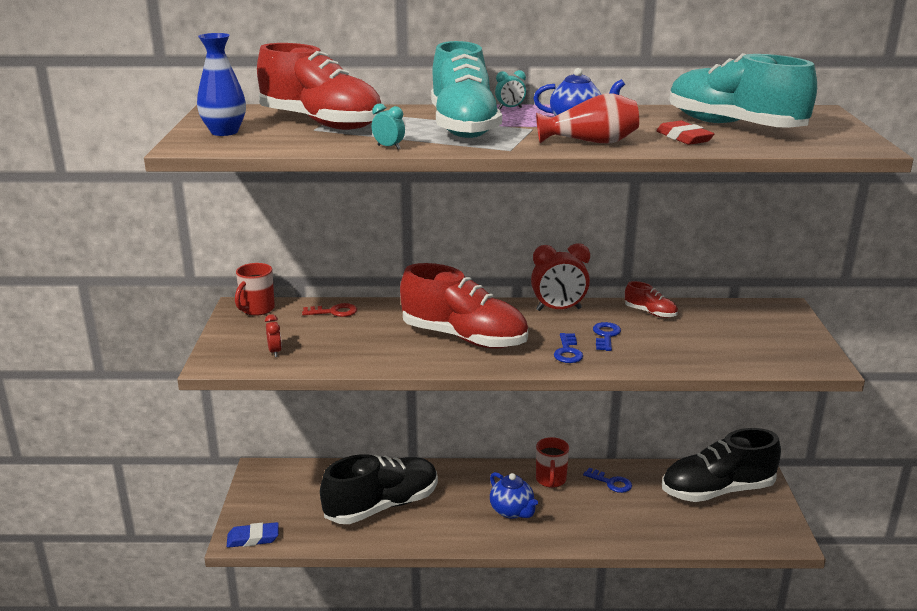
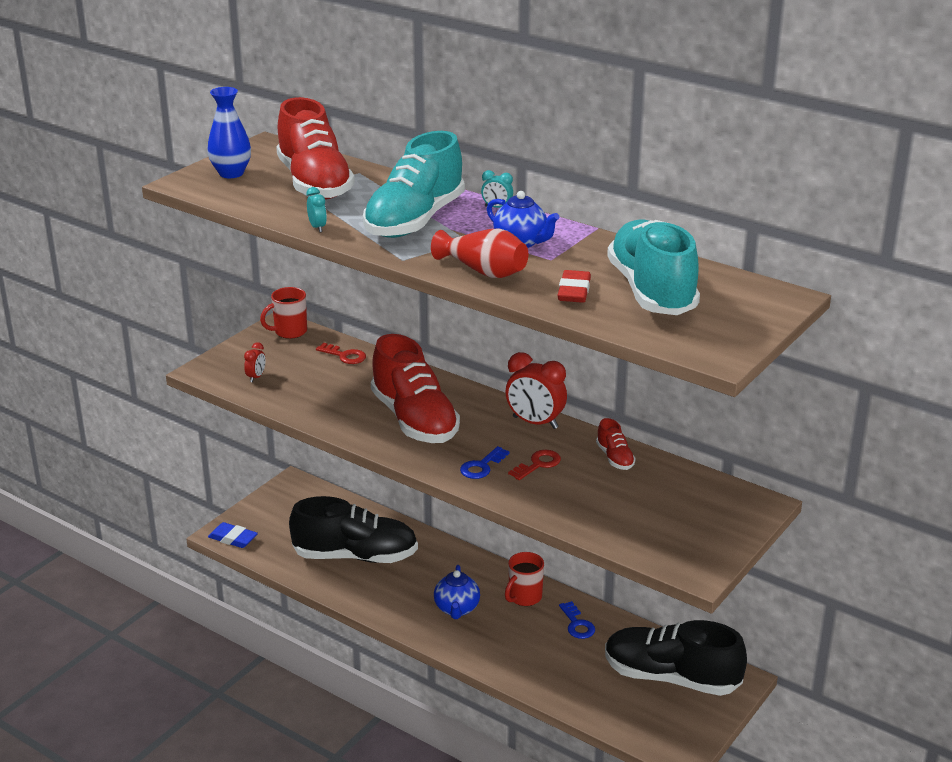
camera: 35 degrees right, 5 degrees up
(606, 335) = (538, 464): blue key -> red key

